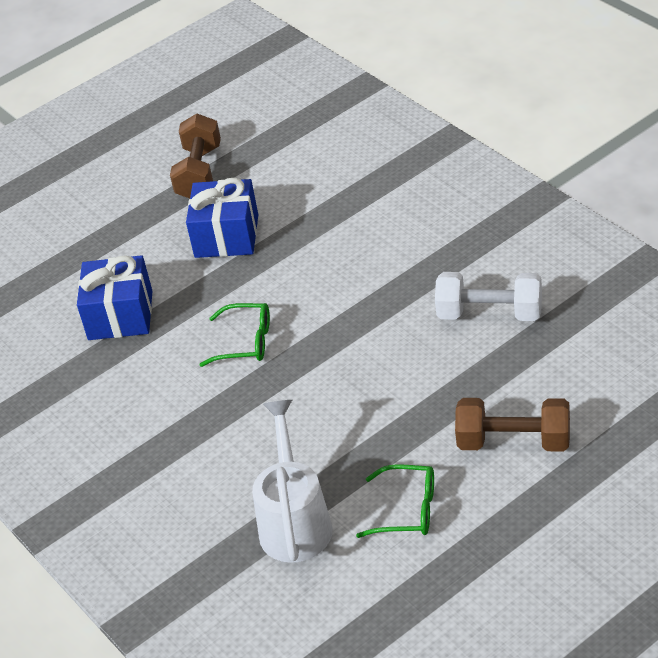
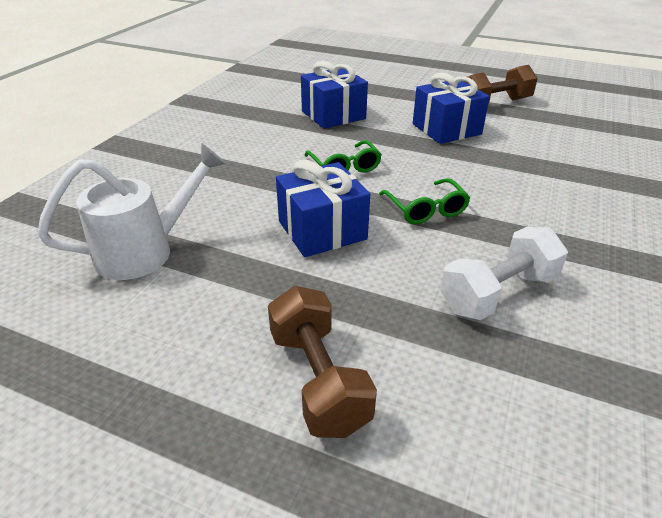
camera: 55 degrees right, 5 degrees down
(343, 391) = (322, 230): none -> blue gift
(407, 510) = (179, 321): green glasses -> green glasses (426, 209)
(490, 314) = (498, 293): white dumbbell -> white dumbbell turned 75 degrees clockwise

